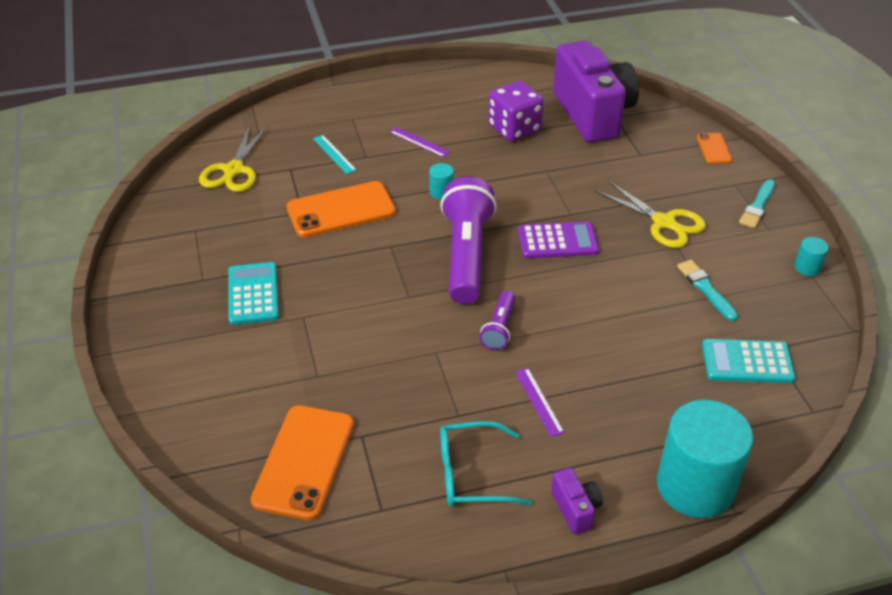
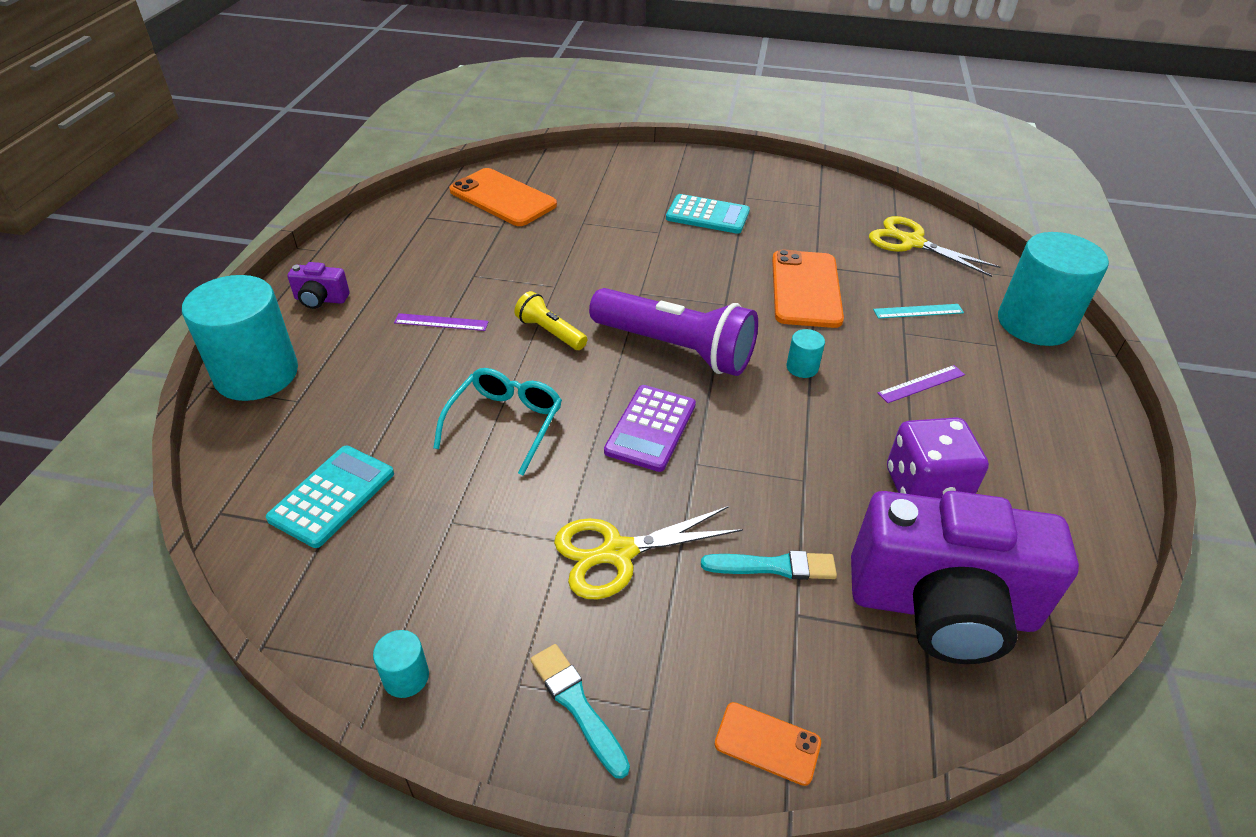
camera: 115 degrees right, 0 degrees up
(315, 106) = (1034, 324): none -> turquoise cylinder
(471, 474) = (410, 262): turquoise glasses -> turquoise glasses (505, 423)
(499, 328) = (550, 332): purple flashlight -> yellow flashlight
(706, 289) = (466, 525): turquoise brush -> turquoise brush (774, 566)

